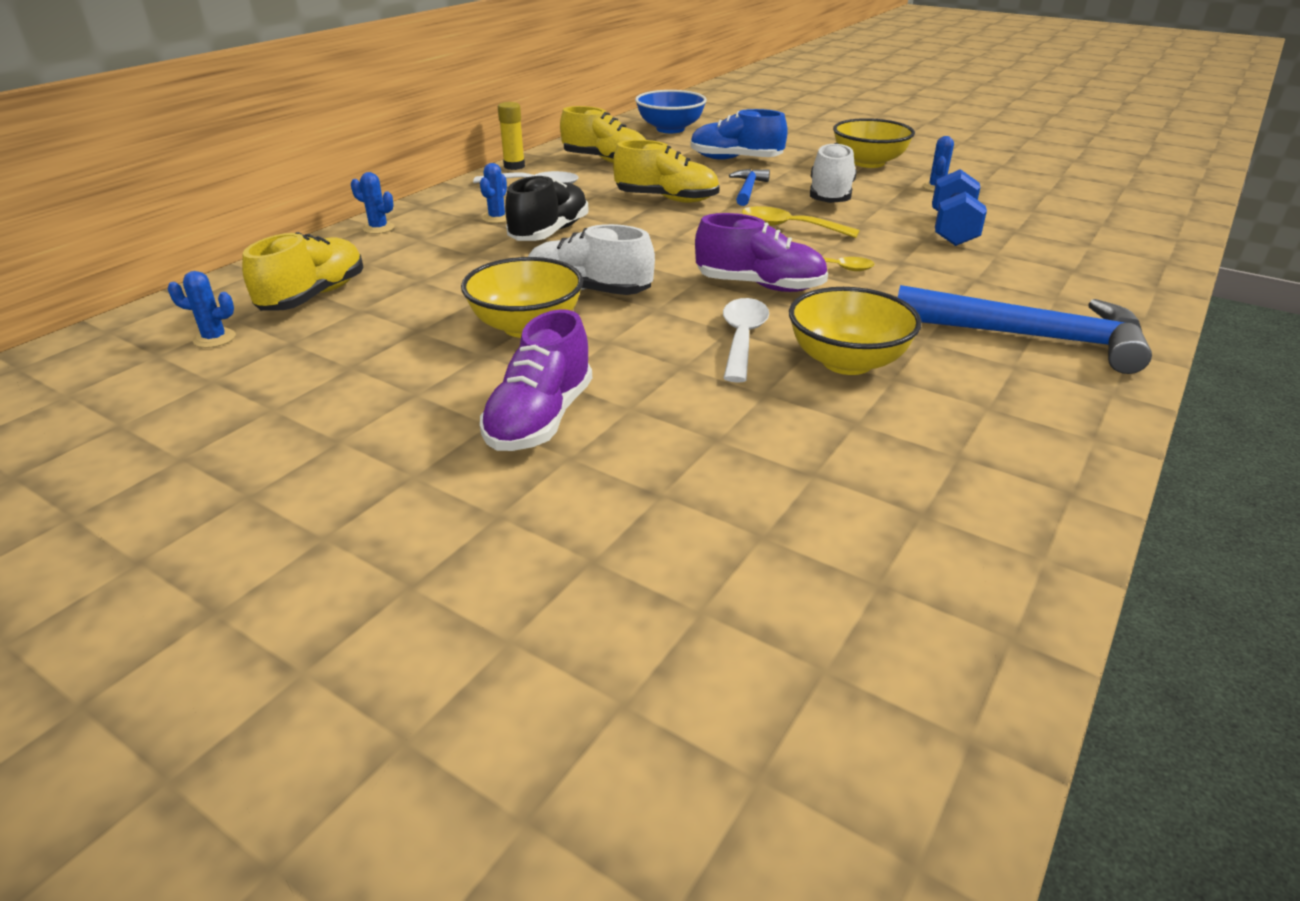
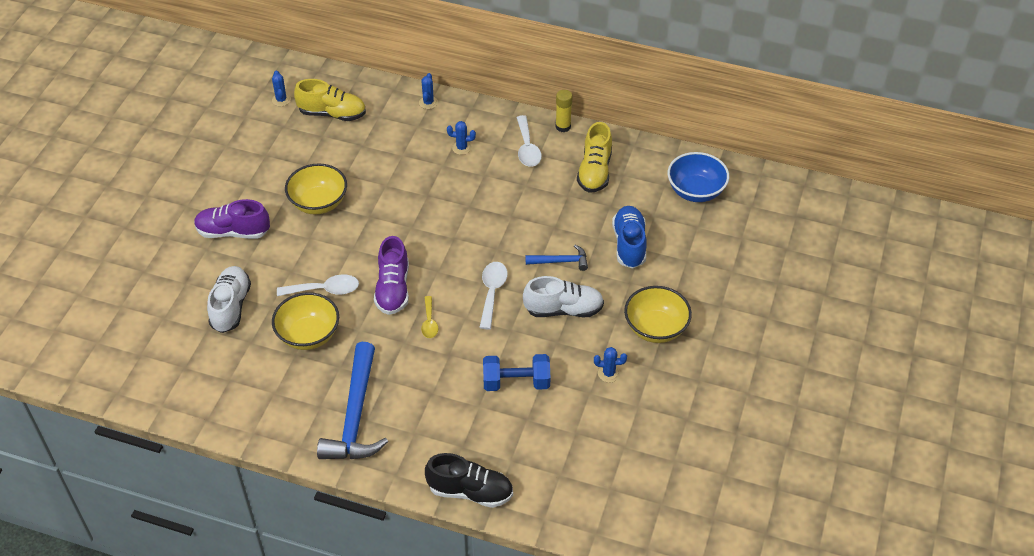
camera: 75 degrees right, 15 degrees up
(549, 233) = (445, 178): black shoe -> black shoe (470, 491)
(588, 291) = (366, 216): white shoe -> white shoe (231, 306)
(667, 199) = (524, 221): yellow shoe -> none
(789, 227) = (492, 292): yellow spoon -> white spoon

